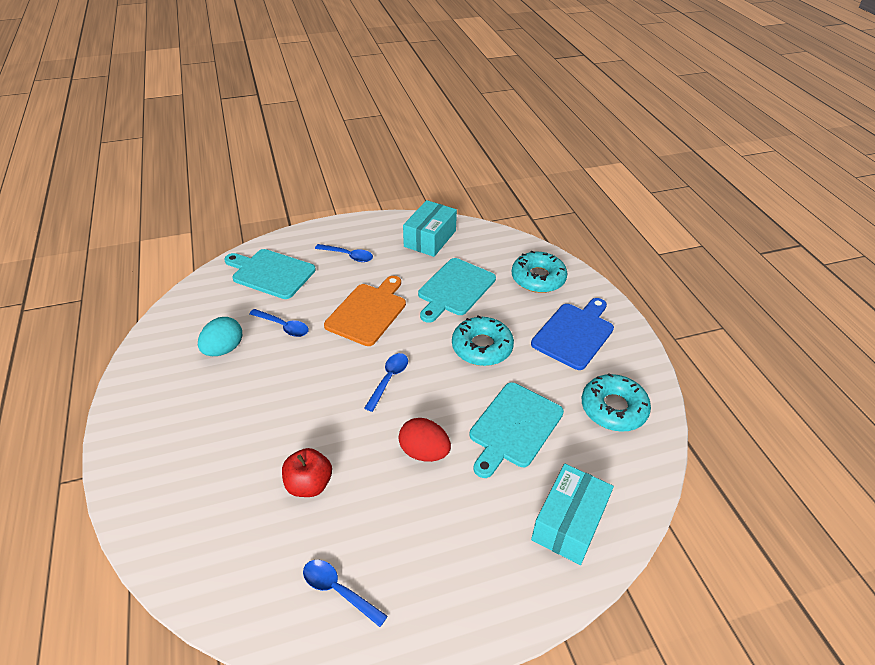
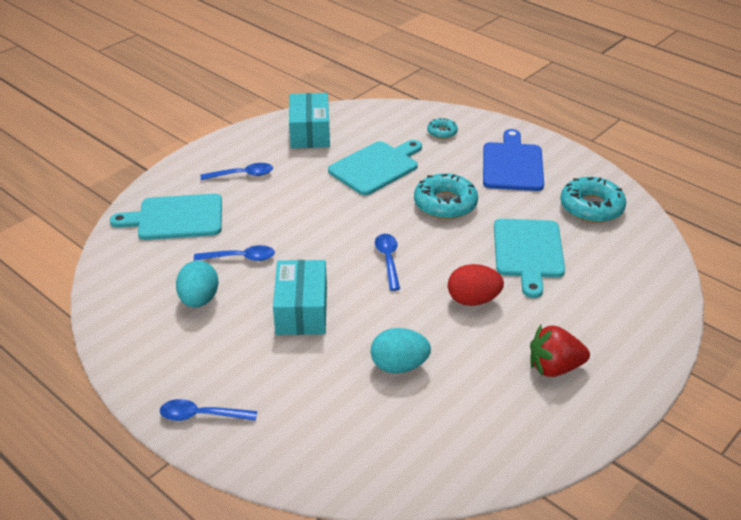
camera: 30 degrees left, 5 degrees down
(309, 484) = (399, 366): red apple -> turquoise egg
(339, 590) = (501, 424): blue spoon -> blue spoon (202, 415)
(368, 312) = (312, 215): orange cutting board -> none
(435, 559) = (554, 367): none -> red strawberry
(455, 289) = (376, 167): turquoise cutting board -> turquoise cutting board turned 135 degrees counterclockwise
(538, 278) = (442, 132): turquoise donut -> turquoise donut, size x0.53
(569, 523) = (629, 298): turquoise box -> turquoise box (301, 310)

